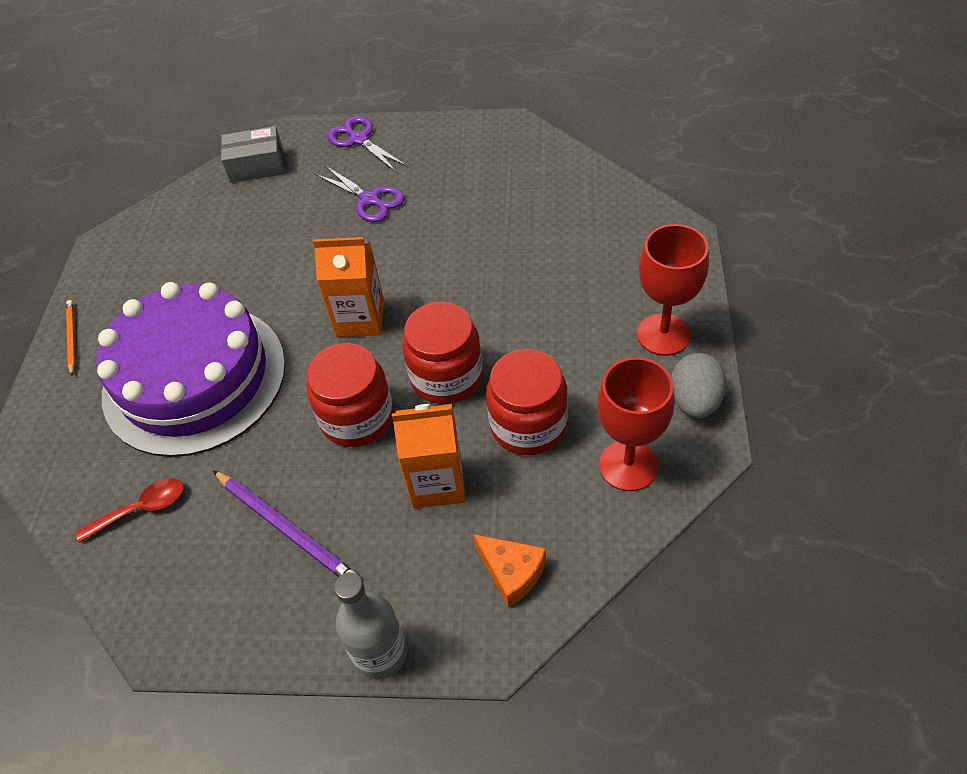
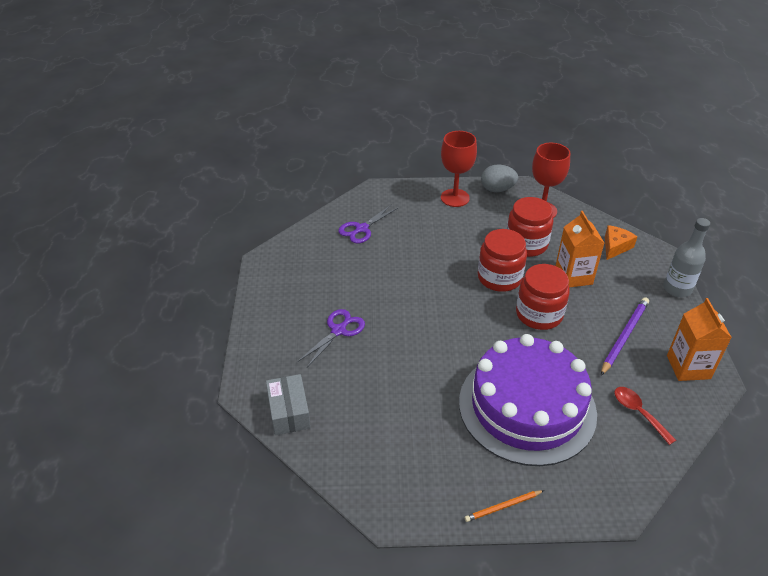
camera: 100 degrees left, 10 degrees down
(359, 139) = (264, 345): purple scissors -> purple scissors (362, 229)
(360, 318) = (458, 322): orange carton -> orange carton (688, 367)

